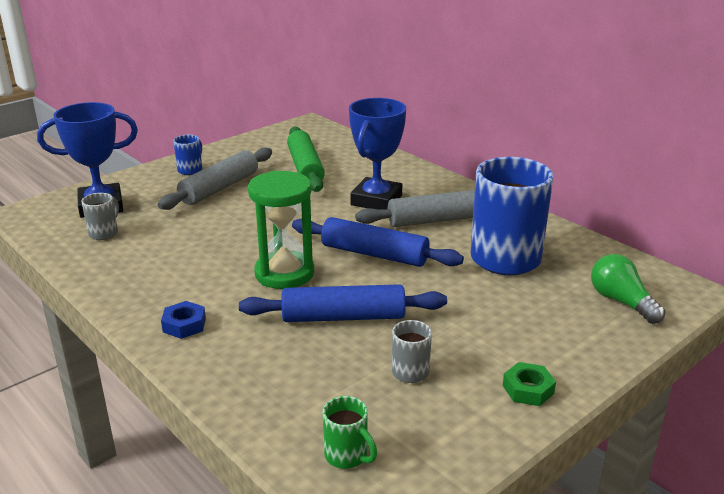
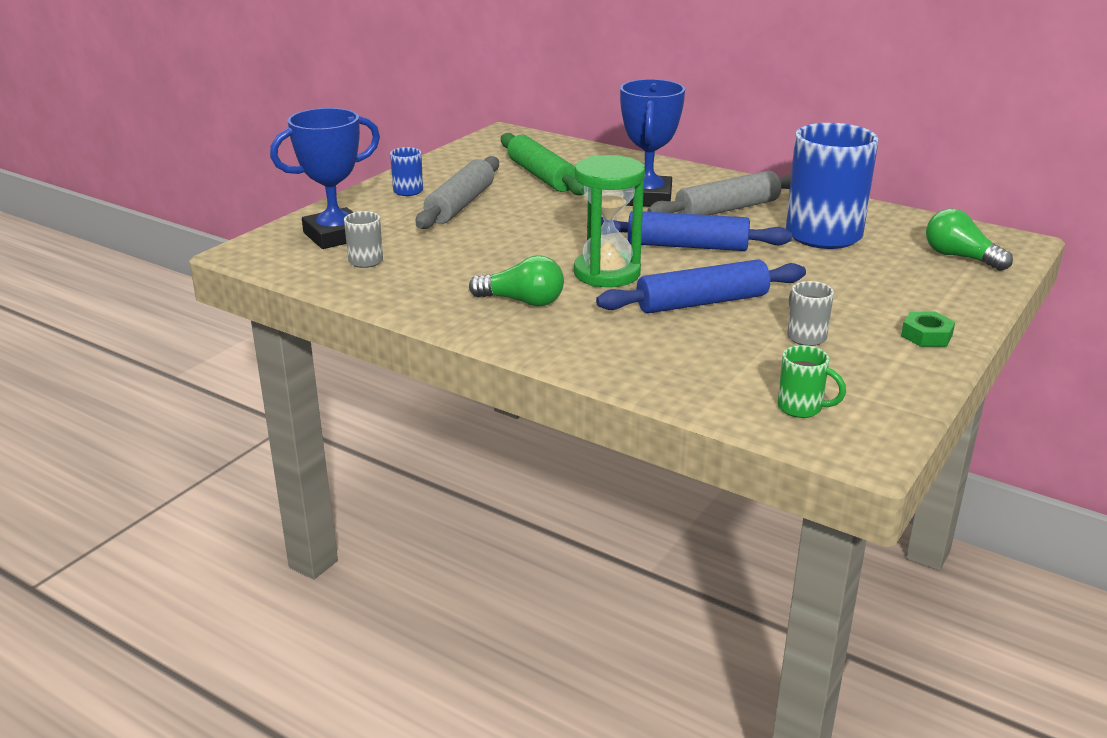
camera: 15 degrees left, 0 degrees up
(184, 325) = (541, 330): blue nut -> none
(192, 292) = (522, 301): none -> green light bulb

